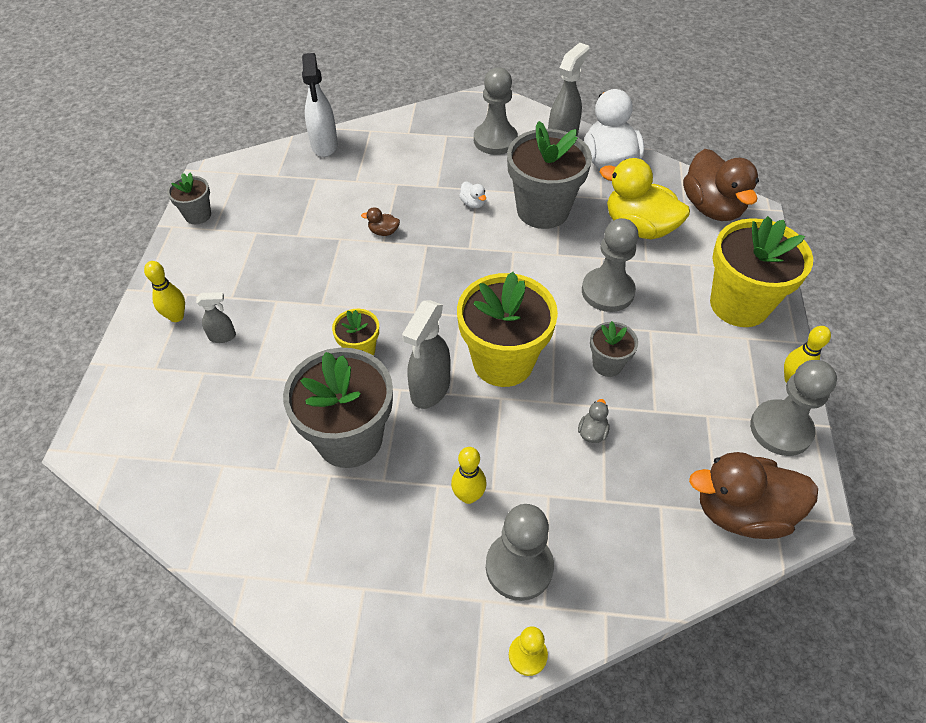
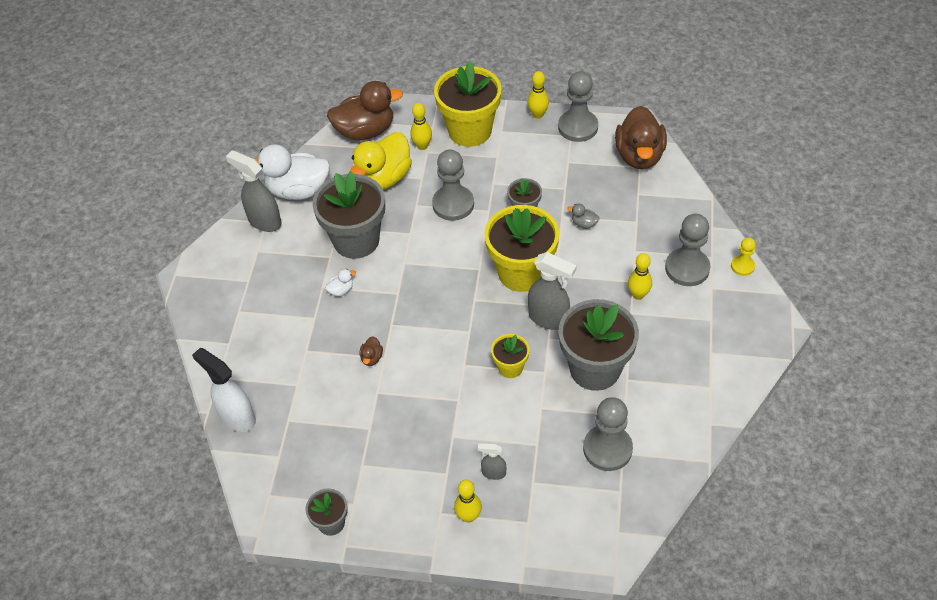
camera: 85 degrees left, 0 degrees up
(223, 336) = (493, 473): grey spray bottle -> grey spray bottle turned 75 degrees counterclockwise
(324, 146) = (237, 417): white spray bottle -> white spray bottle turned 135 degrees counterclockwise
(495, 140) = (253, 272): grey pawn -> grey pawn (607, 449)
(700, 259) = (422, 146): none -> yellow bowling pin

